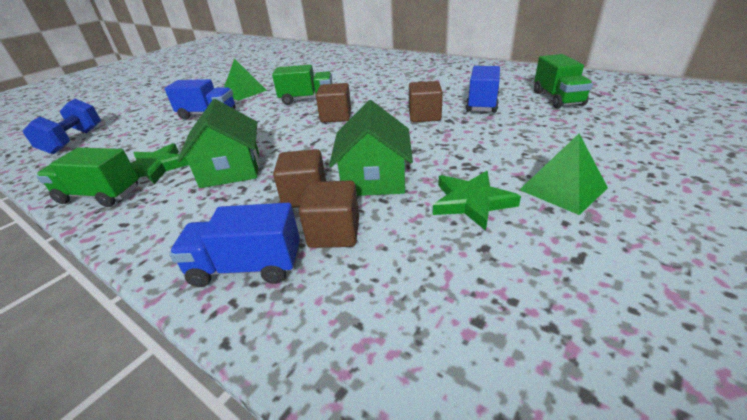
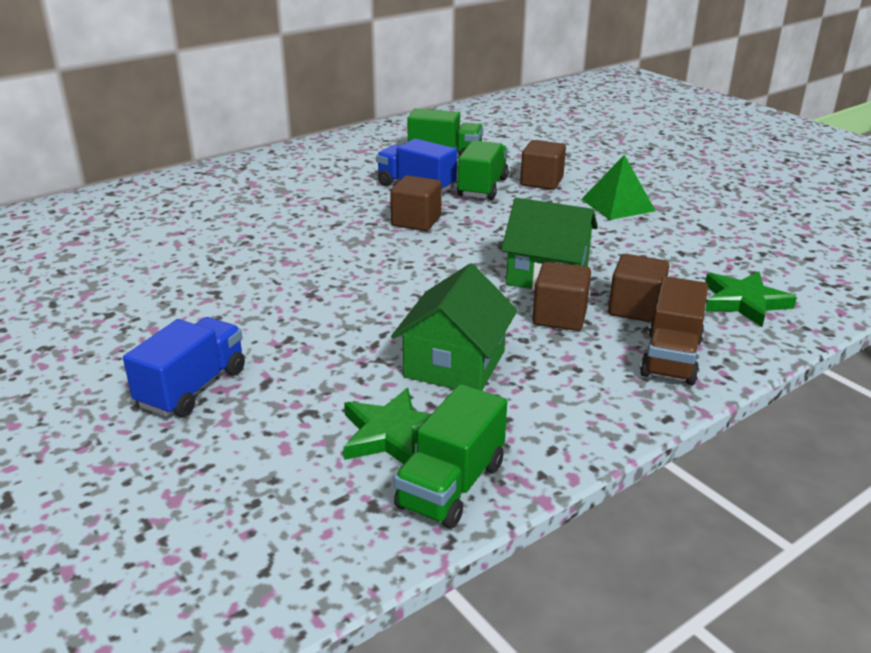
camera: 75 degrees left, 5 degrees down
(74, 140) = (130, 578): blue dumbbell -> none
(231, 169) = (455, 364): green house -> green house turned 75 degrees counterclockwise
(244, 92) = (109, 345): green pyramid -> none
(247, 267) = (671, 357): blue truck -> brown truck
(307, 99) = (246, 286): green truck -> green truck (482, 187)
(336, 116) = (352, 273): brown cube -> brown cube (541, 182)
(471, 202) = (618, 241): green star -> green star (744, 302)

